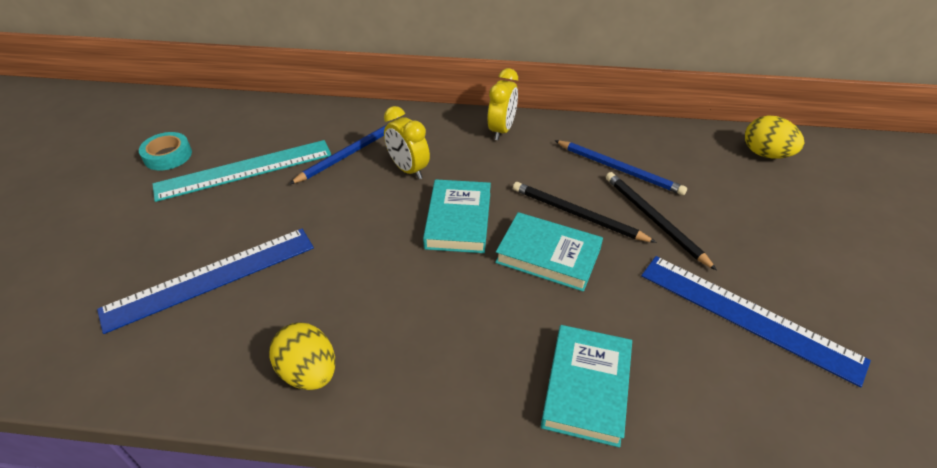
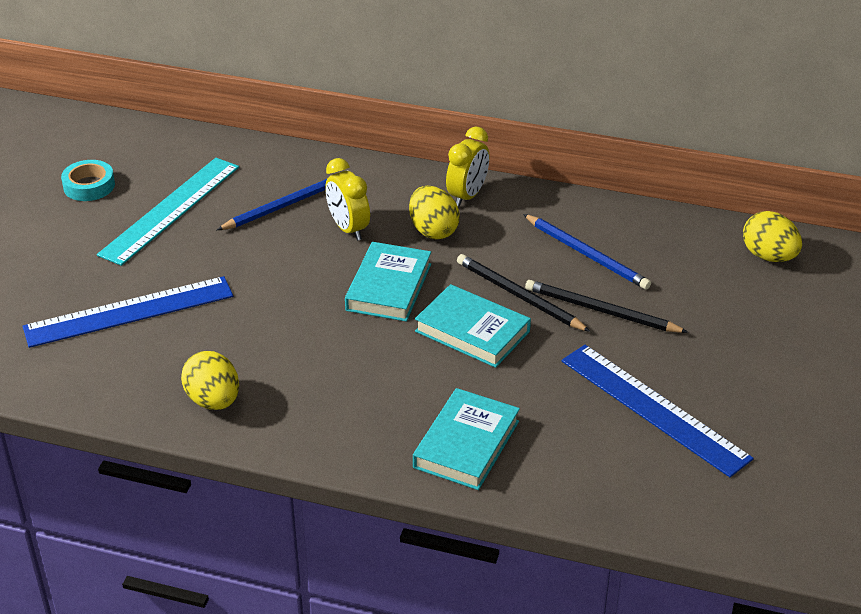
camera: 10 degrees right, 5 degrees down
(244, 169) = (170, 210): turquoise ruler -> turquoise ruler turned 45 degrees counterclockwise
(482, 163) = (433, 231): none -> yellow egg
(654, 220) = (601, 310): black pencil -> black pencil turned 45 degrees counterclockwise

